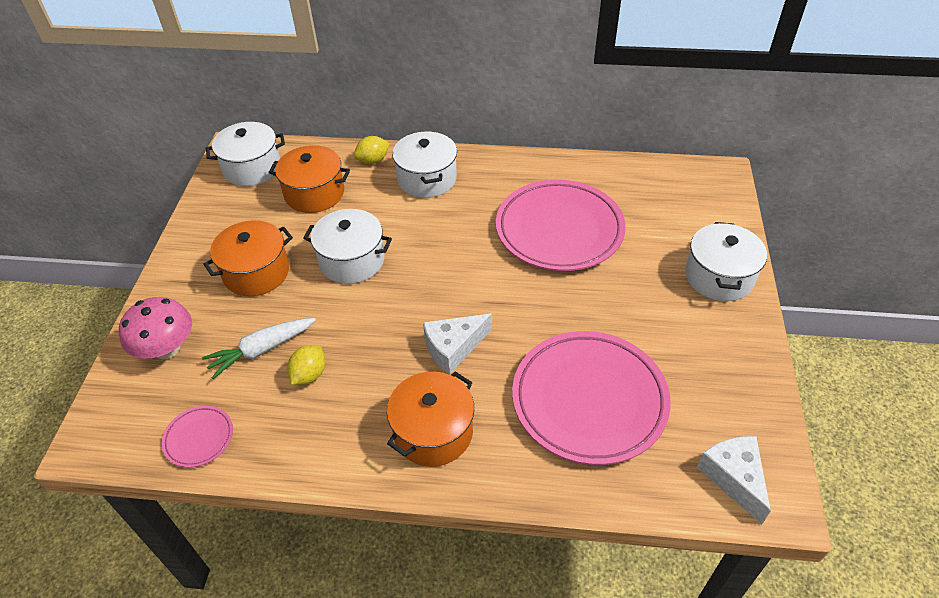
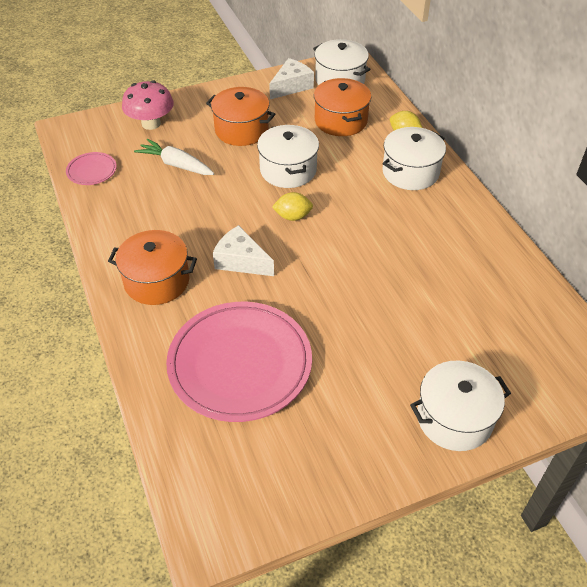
camera: 60 degrees right, 0 degrees up
(309, 375) = (169, 196): yellow lemon -> yellow lemon (293, 216)
(559, 230) = (420, 277): pink plate -> none
(733, 478) = (215, 495): white cheese -> white cheese (291, 86)

